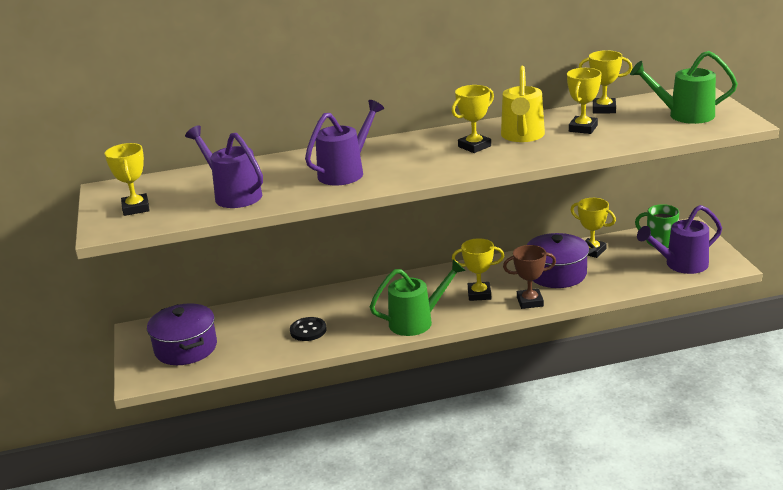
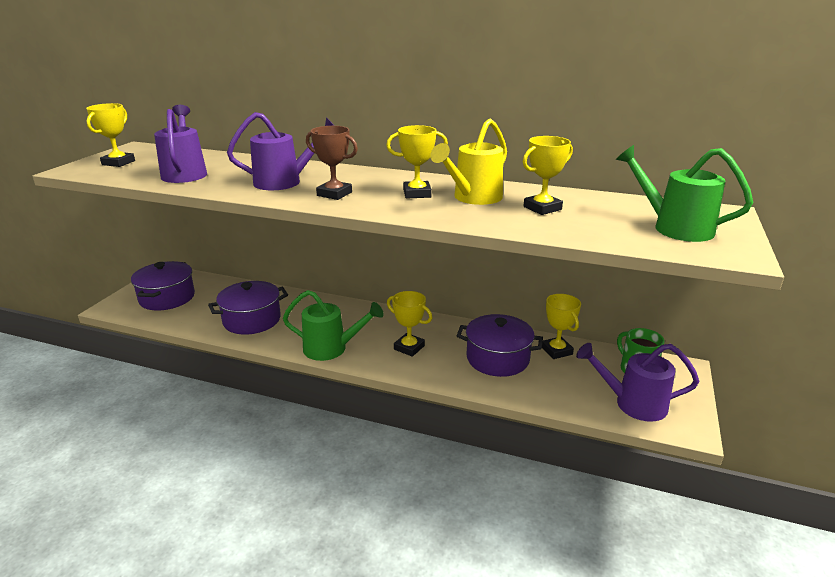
camera: 30 degrees right, 0 degrees up
(308, 330) = (252, 320): black button -> purple pot
(530, 302) = (441, 374): brown trophy -> brown trophy (334, 194)
(604, 109) = (593, 198): yellow trophy -> none

